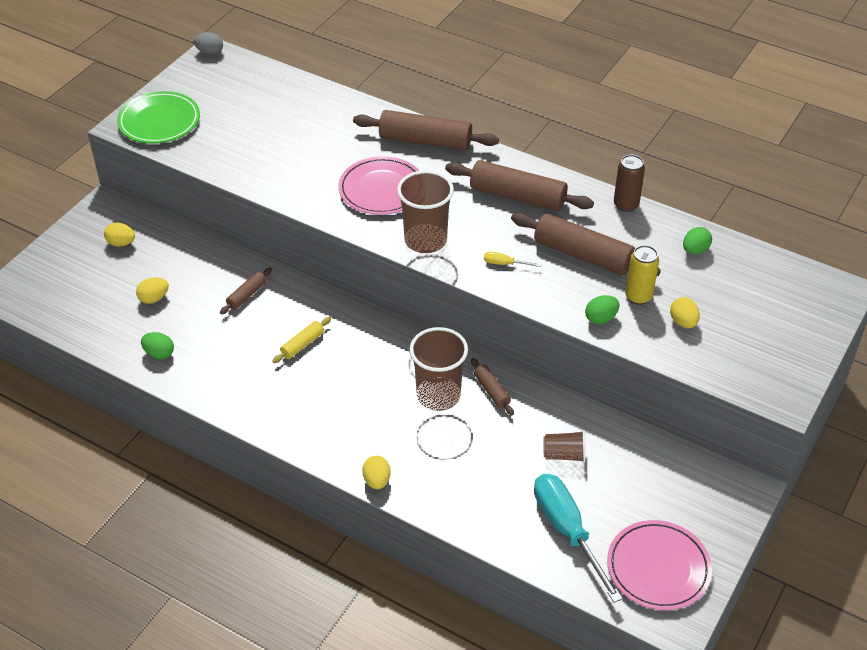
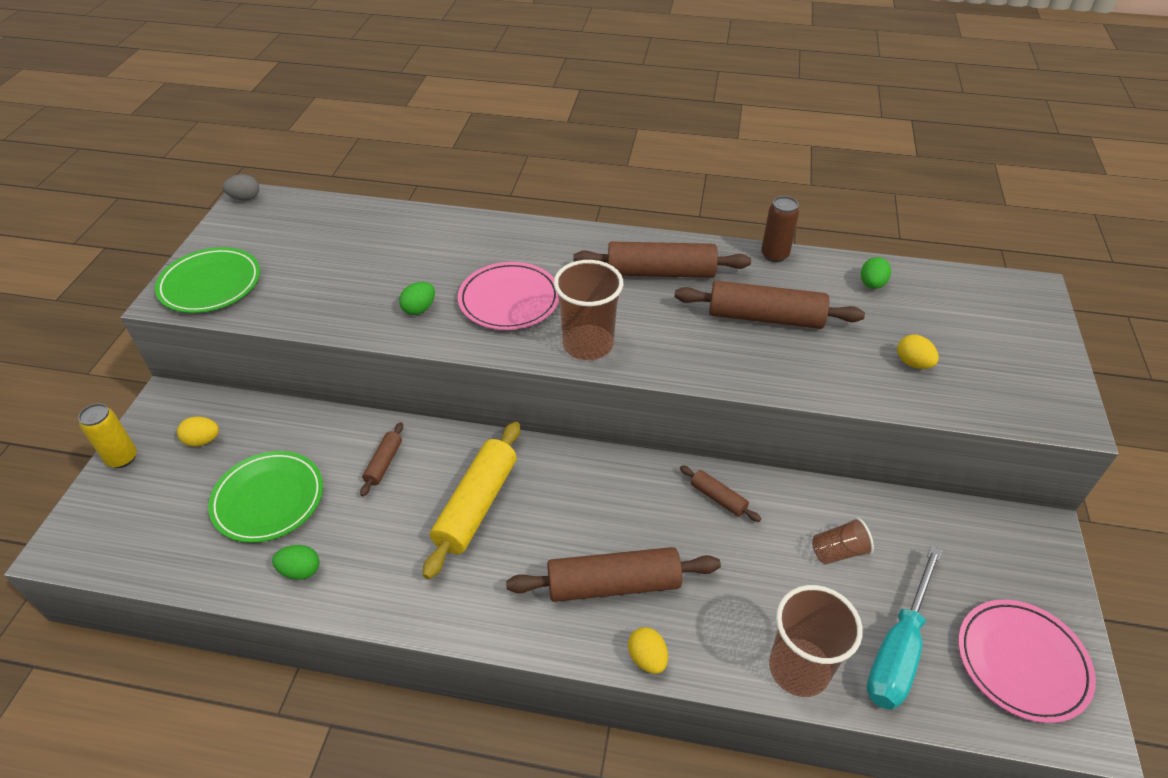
camera: 20 degrees left, 0 degrees up
(154, 298) = (268, 499): yellow egg -> green plate
(302, 345) = (476, 505): yellow rolling pin -> yellow rolling pin, size x2.02
(425, 141) = (531, 238): brown rolling pin -> brown rolling pin (613, 584)
(438, 395) = (663, 521): brown cup -> brown cup (799, 669)
(505, 264) = (689, 348): yellow screwdriver -> none
(567, 531) = (898, 649): turquoise screwdriver -> turquoise screwdriver turned 105 degrees counterclockwise
(601, 318) = (828, 382): green egg -> green egg (419, 309)
(638, 296) = (850, 347): yellow can -> yellow can (122, 458)

